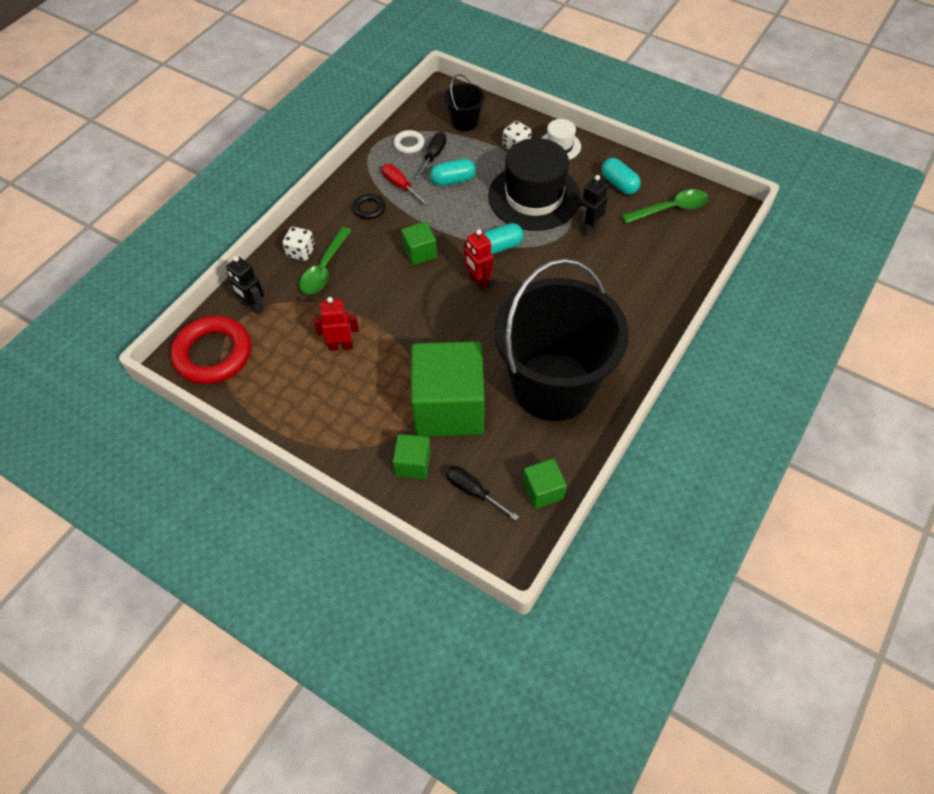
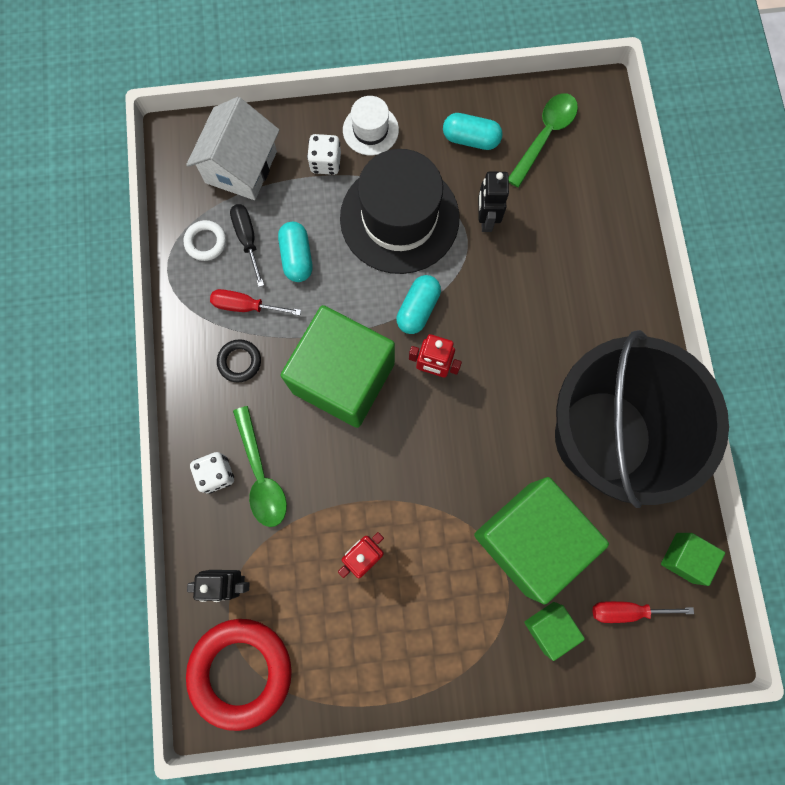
camera: 40 degrees left, 20 degrees up
(420, 252) = (343, 378): green cube -> green cube, size x2.21
(453, 180) = (297, 257): turquoise capsule -> turquoise capsule turned 45 degrees counterclockwise
(464, 122) = (241, 167): black bucket -> white house
(473, 492) = (627, 610): black screwdriver -> red screwdriver

